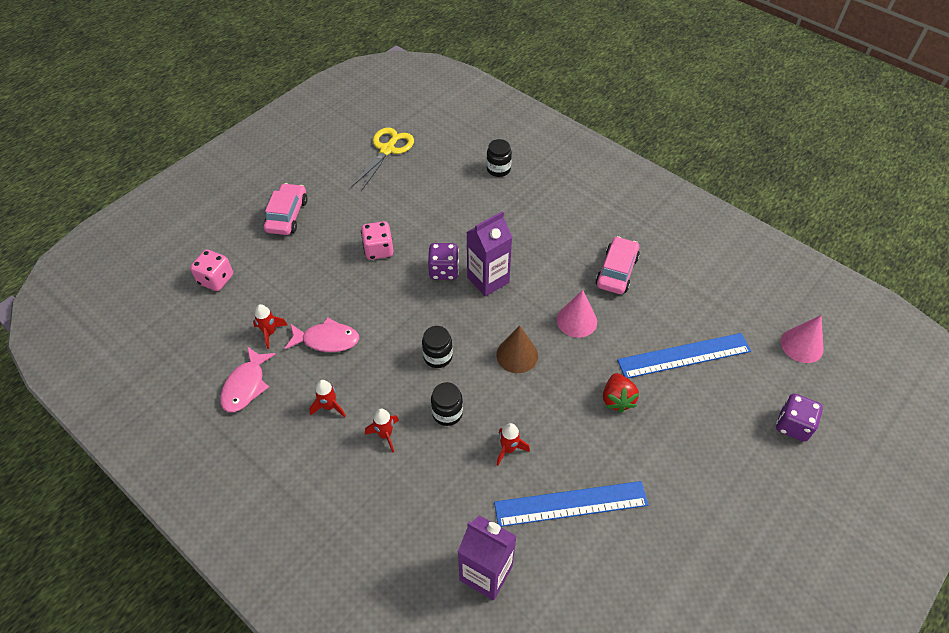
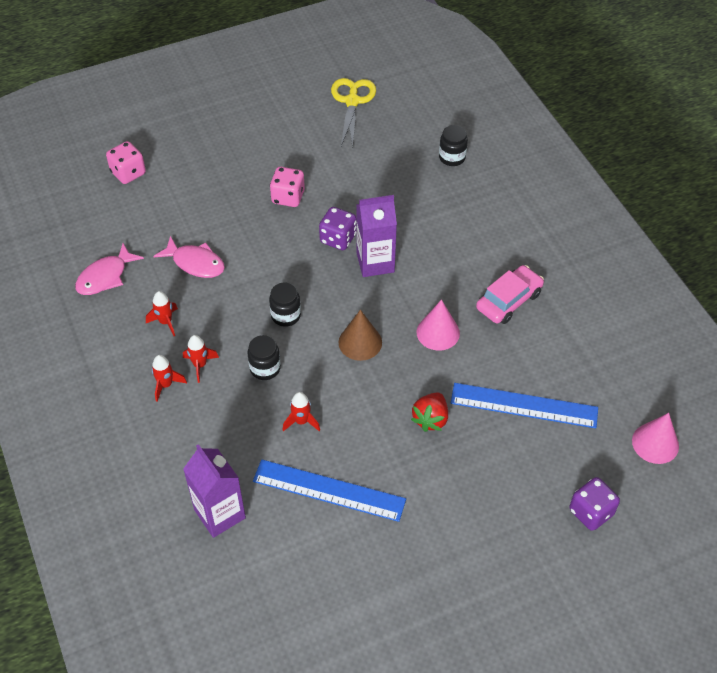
camera: 25 degrees right, 0 degrees up
(270, 333) = (149, 238): red rocket -> red rocket (166, 385)
(287, 215) = (222, 135): pink car -> none
(387, 150) = (352, 101): yellow scissors -> yellow scissors turned 45 degrees counterclockwise

